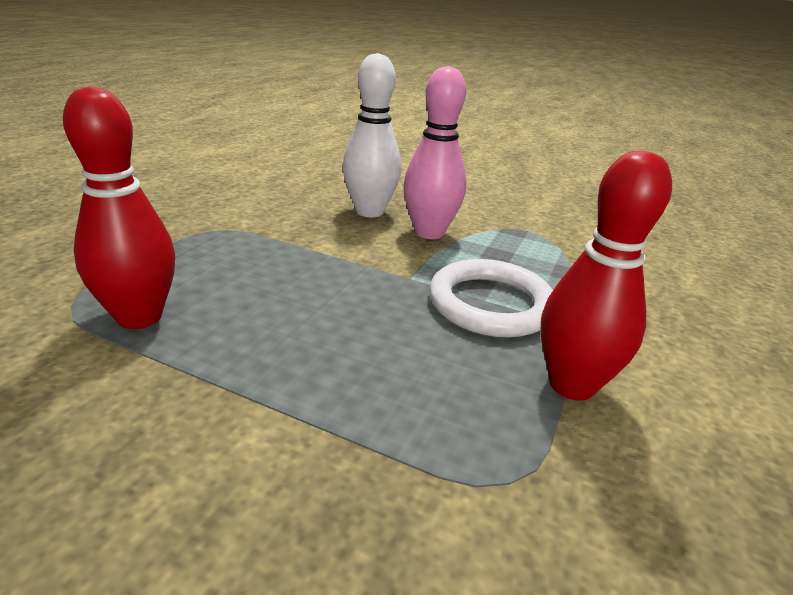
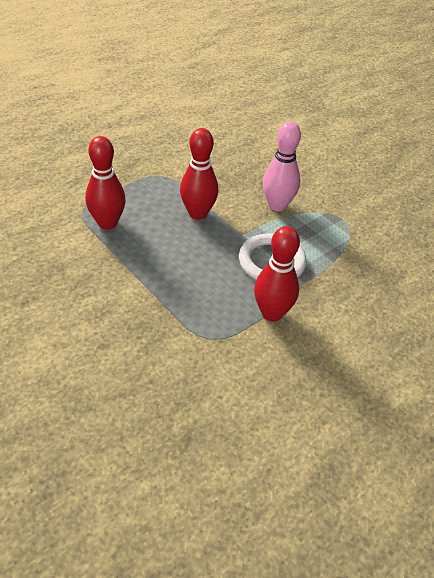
camera: 25 degrees right, 15 degrees up
(314, 266) = (198, 213): none -> red bowling pin
(369, 211) = (253, 180): white bowling pin -> none

